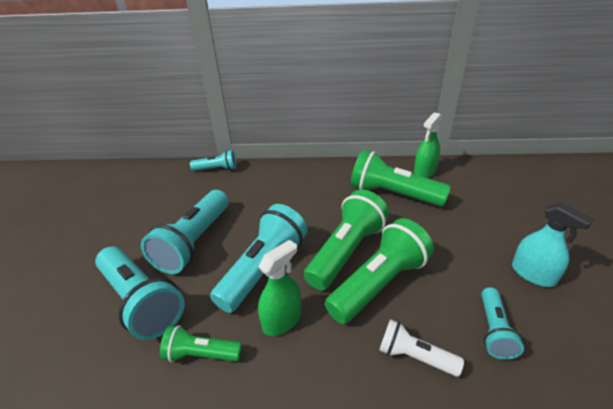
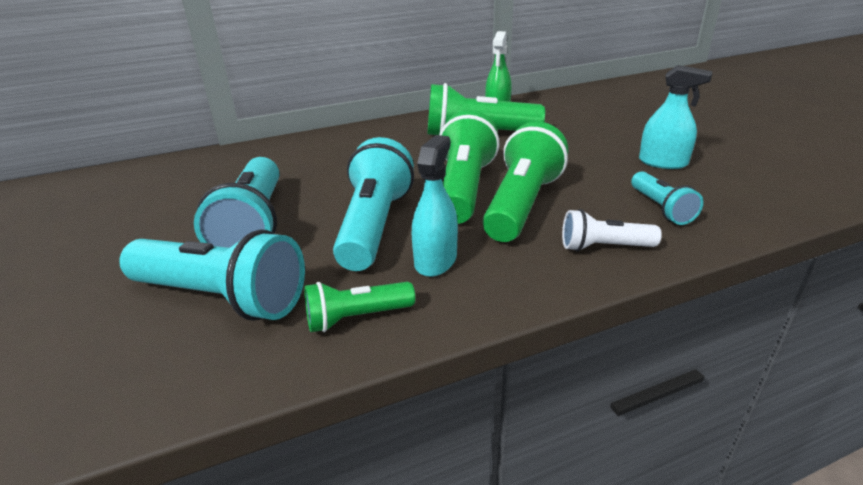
camera: 25 degrees left, 5 degrees down
(217, 169) = (226, 155): turquoise flashlight -> none
(282, 320) = (435, 260): green spray bottle -> turquoise spray bottle

